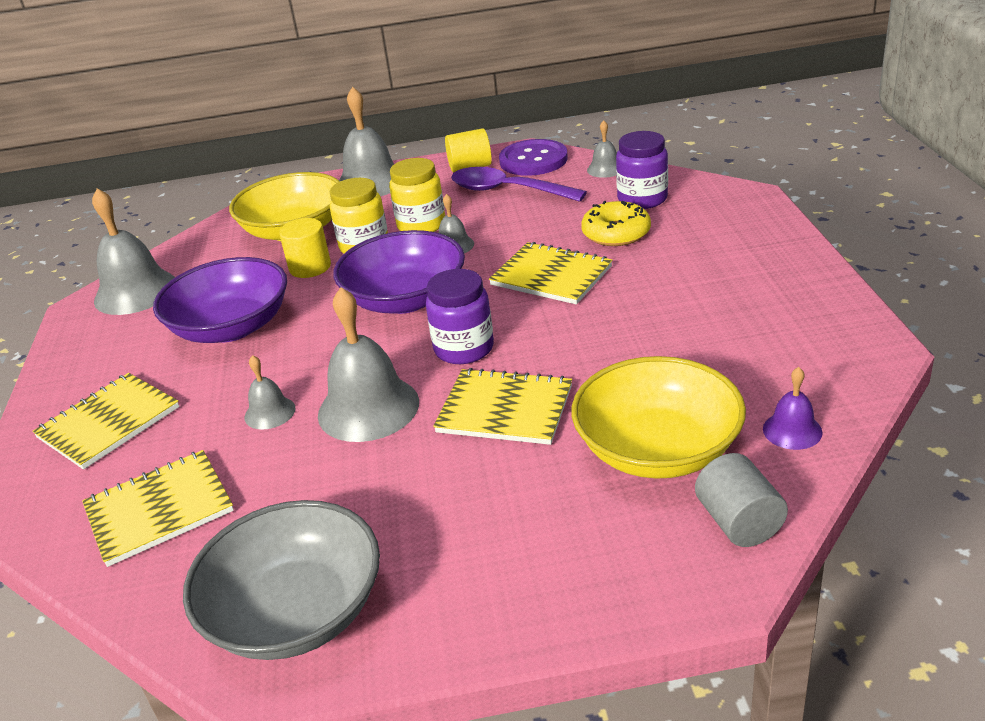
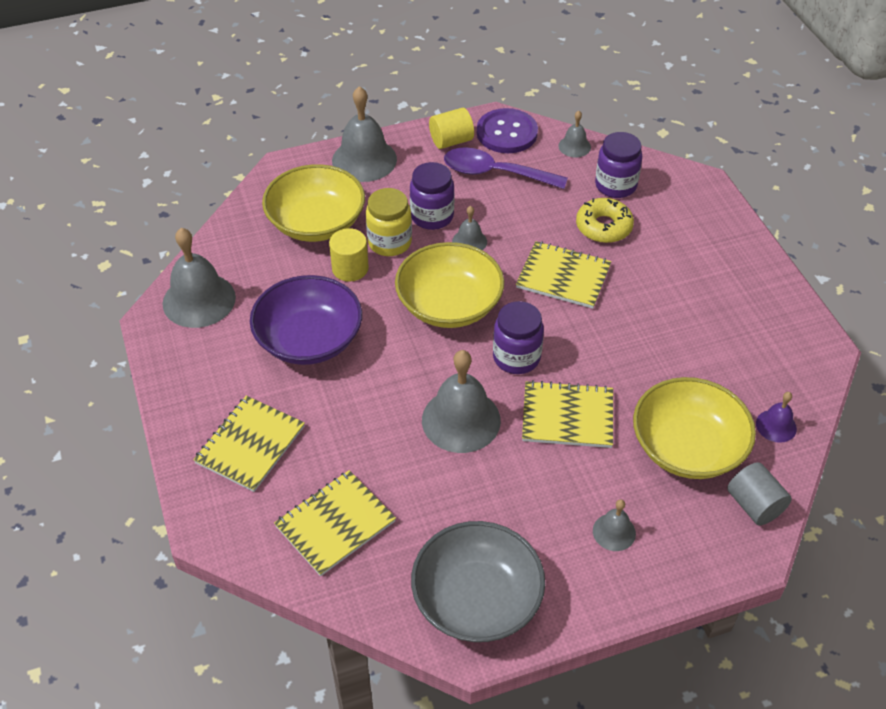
camera: 15 degrees left, 15 degrees up
(270, 412) = (382, 428): grey bell -> grey bell (614, 532)
(405, 299) = (449, 304): purple bowl -> yellow bowl
(421, 225) = (432, 216): yellow jar -> purple jar

